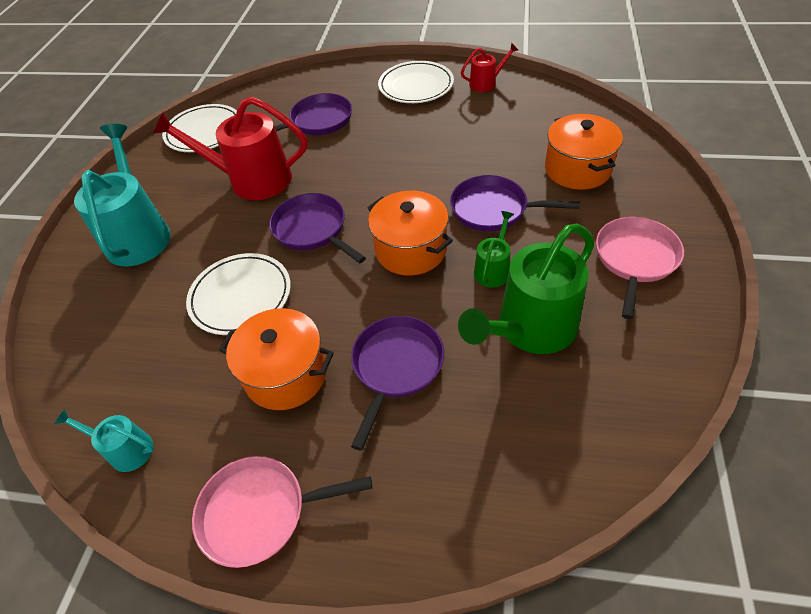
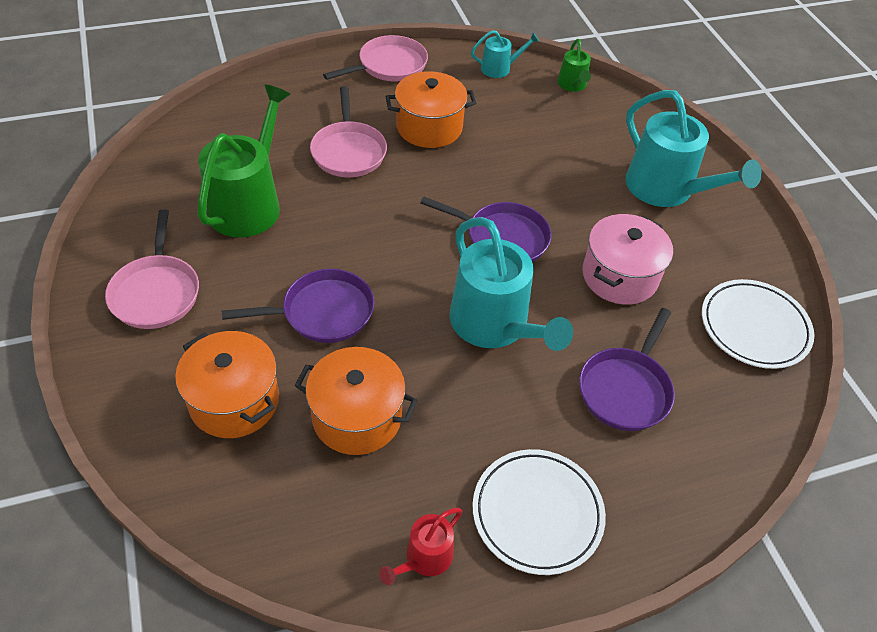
camera: 145 degrees right, 0 degrees up
(241, 297) = (513, 165): white plate -> none
(253, 180) = (619, 276): red watering can -> pink pot
(370, 171) = (494, 325): none -> turquoise watering can
(396, 367) = (348, 151): purple pan -> pink pan
(411, 250) = (389, 243): orange pot -> orange pot (357, 417)
(493, 269) = (299, 245): green watering can -> green watering can (572, 85)

